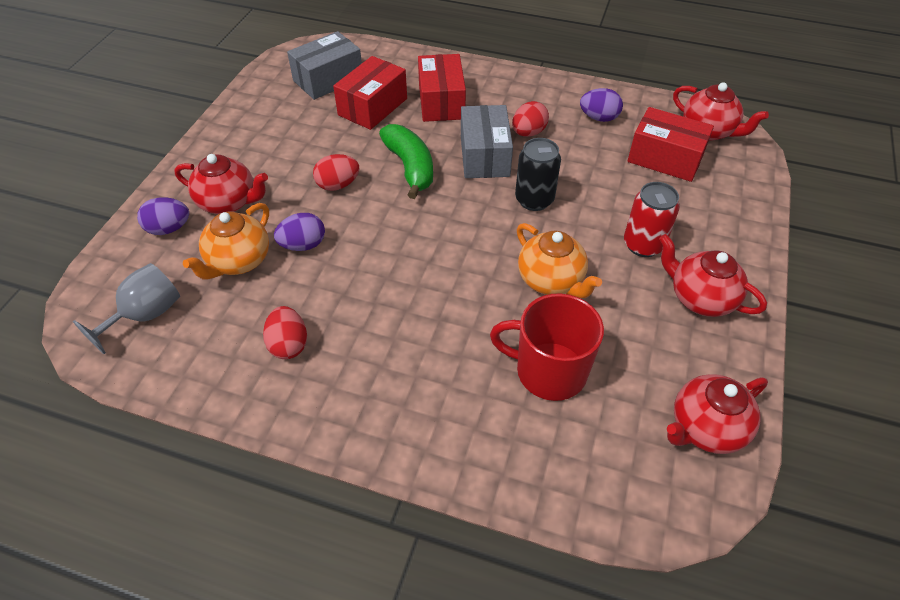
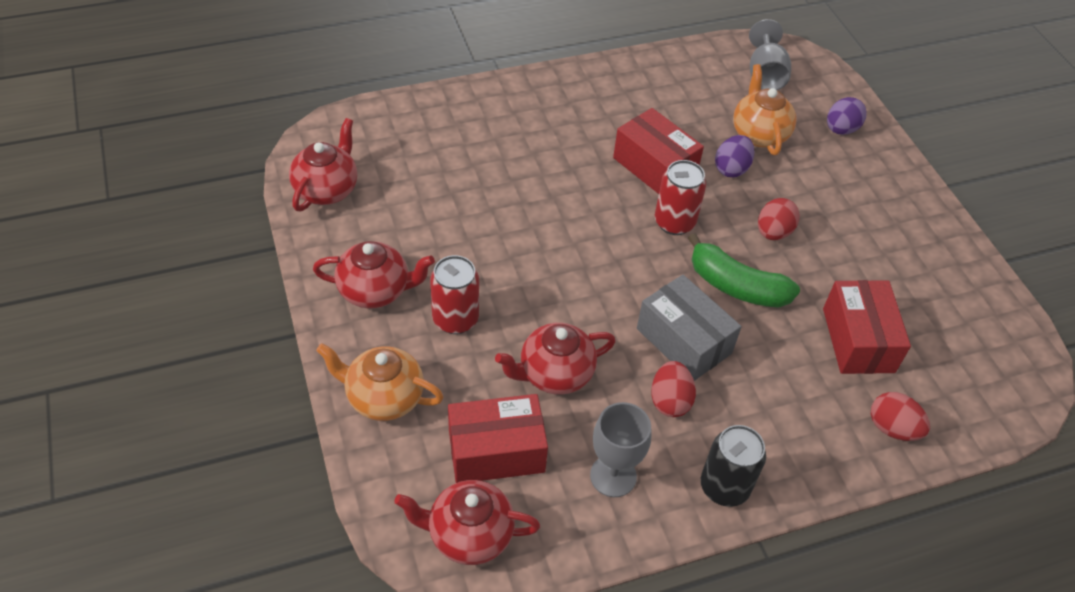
camera: 140 degrees right, 0 degrees up
(229, 202) = (832, 170): red teapot -> red teapot (554, 374)
(288, 344) = (653, 104): red egg -> red egg (892, 428)
(328, 79) = (949, 351): grey box -> none
(402, 228) = (674, 222): none -> red can
(441, 102) = (802, 391): red box -> red box (654, 166)
(534, 200) = (591, 314): black can -> black can (724, 487)
(549, 371) = (462, 173): red mug -> none
(551, 280) = (512, 241): orange teapot -> orange teapot (383, 397)
(599, 118) = (613, 476): purple egg -> grey goblet

